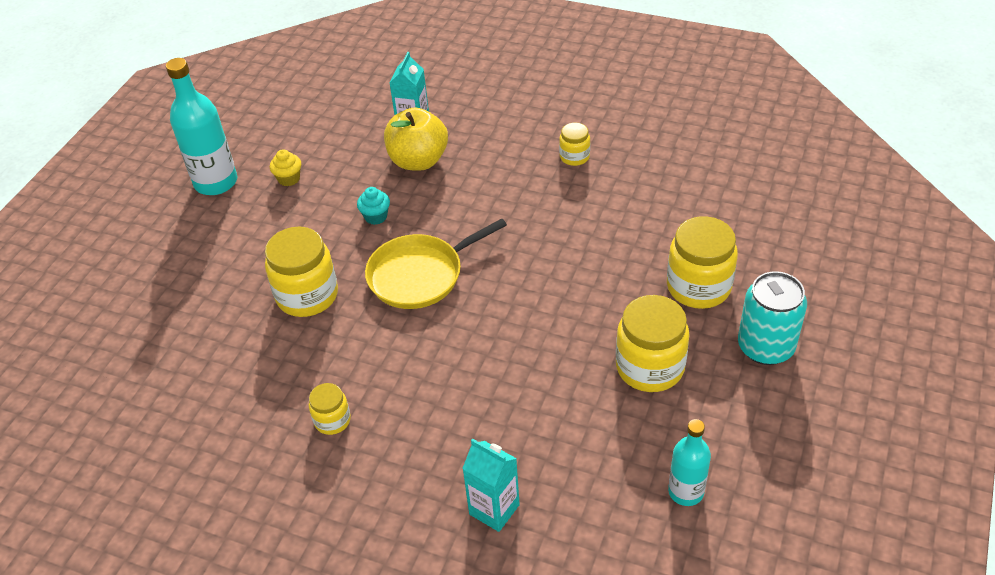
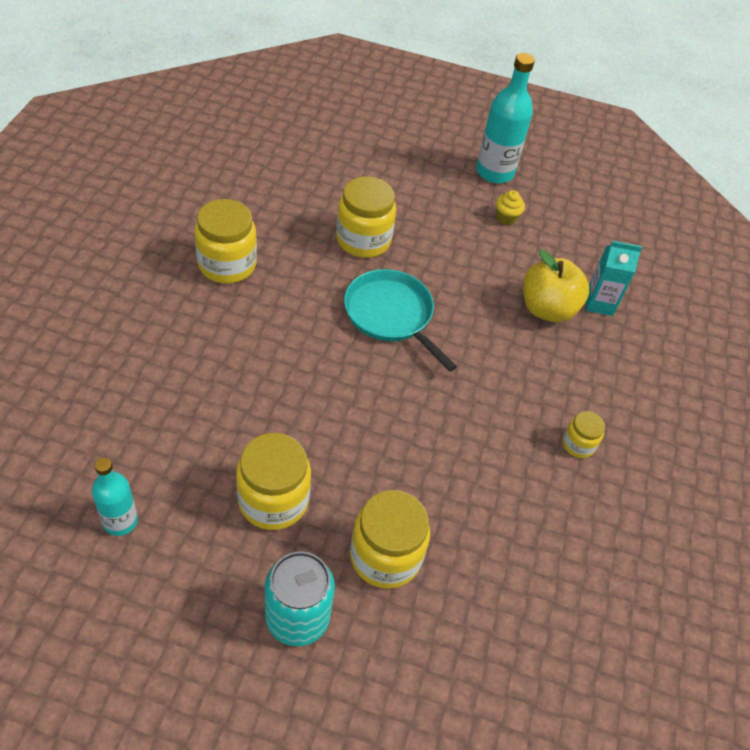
camera: 75 degrees right, 5 degrees up
(332, 420) = (227, 264): yellow jar -> yellow jar, size x1.89
(376, 217) = (464, 280): turquoise cupcake -> none
(420, 275) = (391, 315): yellow pan -> turquoise pan
(494, 509) = (124, 372): turquoise carton -> none

